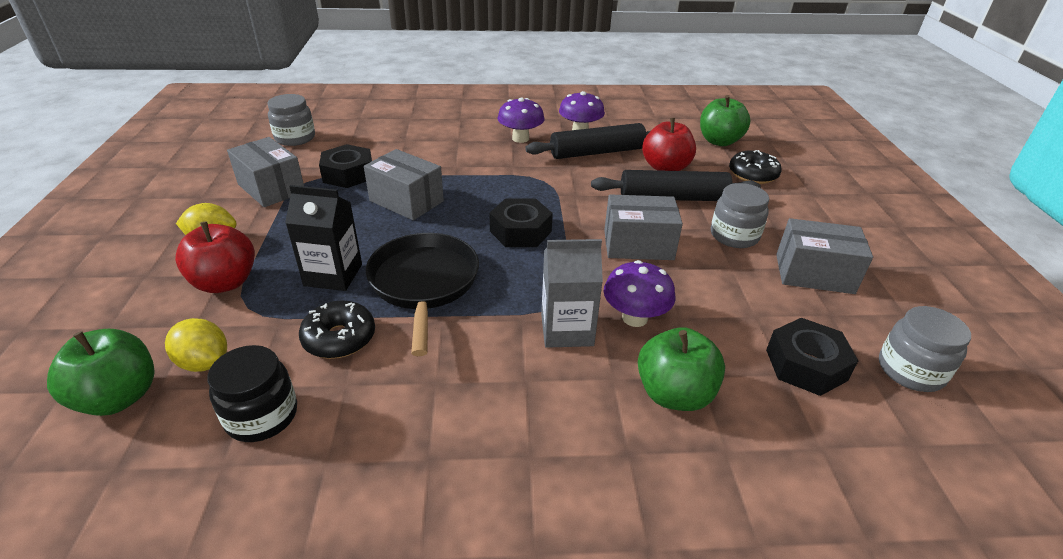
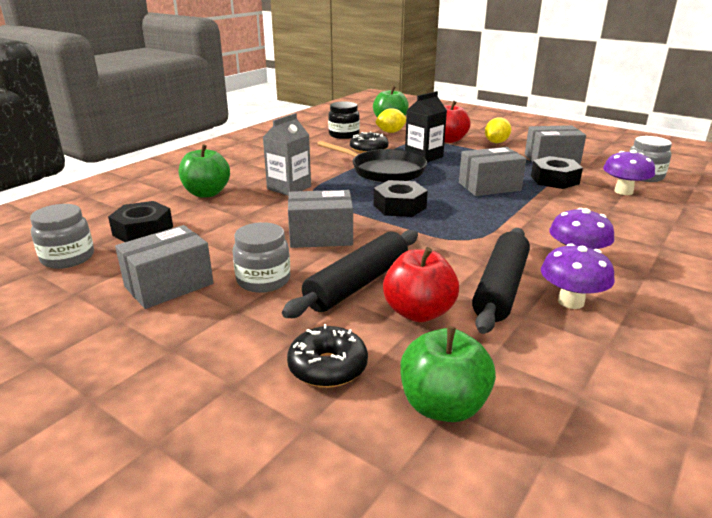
camera: 130 degrees right, 10 degrees down
(634, 318) = (264, 205): purple mushroom -> purple mushroom (623, 191)
(638, 245) = (321, 236): grey box -> grey box turned 45 degrees clockwise

